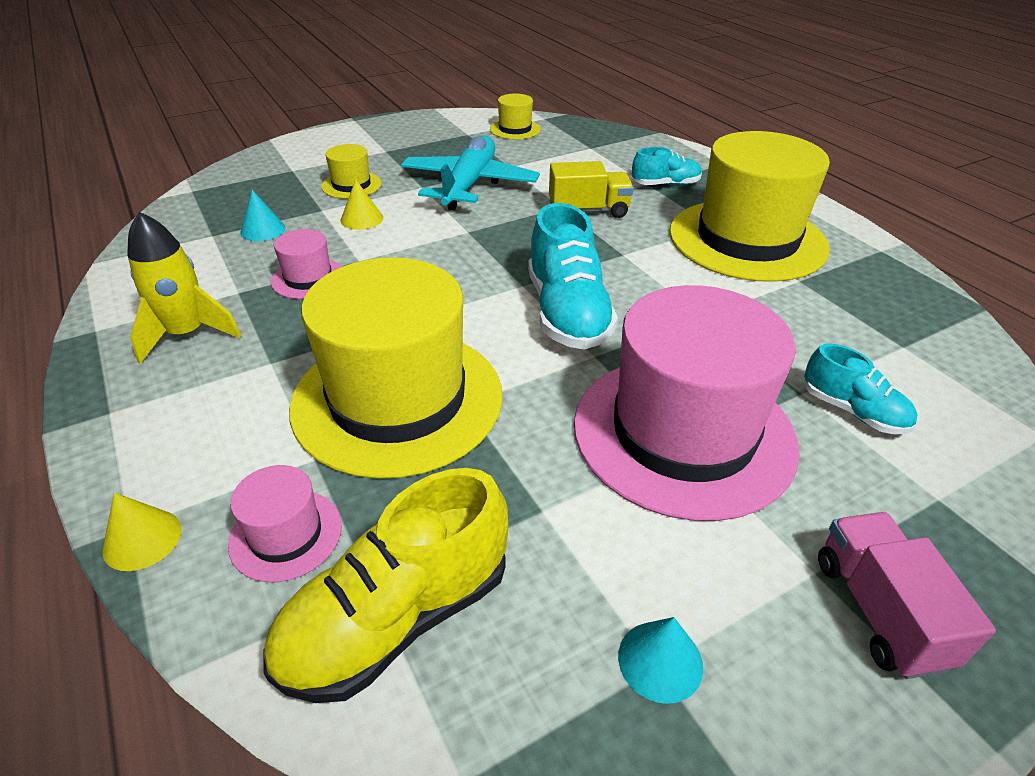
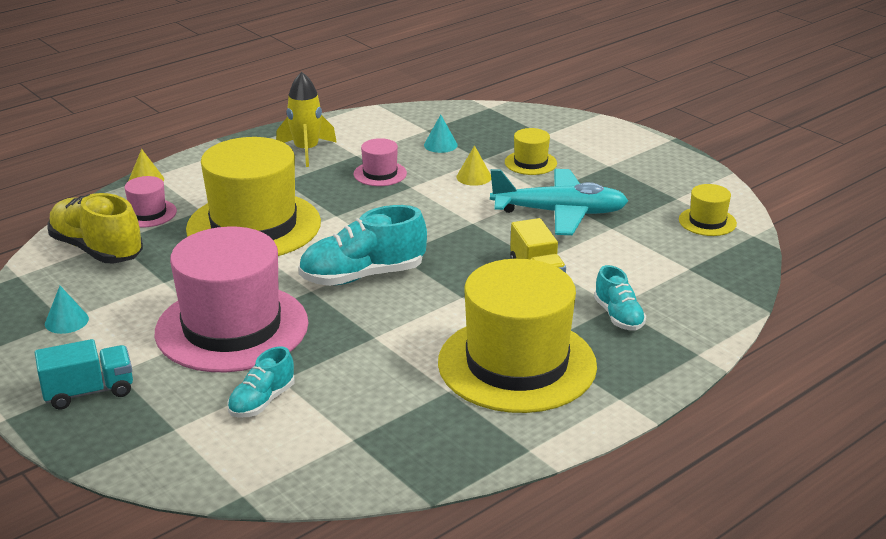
camera: 80 degrees right, 10 degrees down
(879, 611) = (89, 392): pink truck -> turquoise truck

